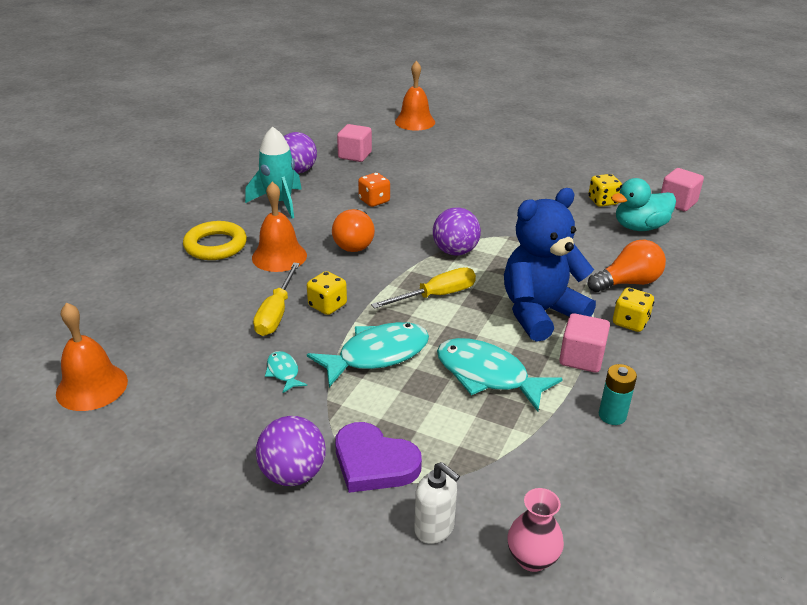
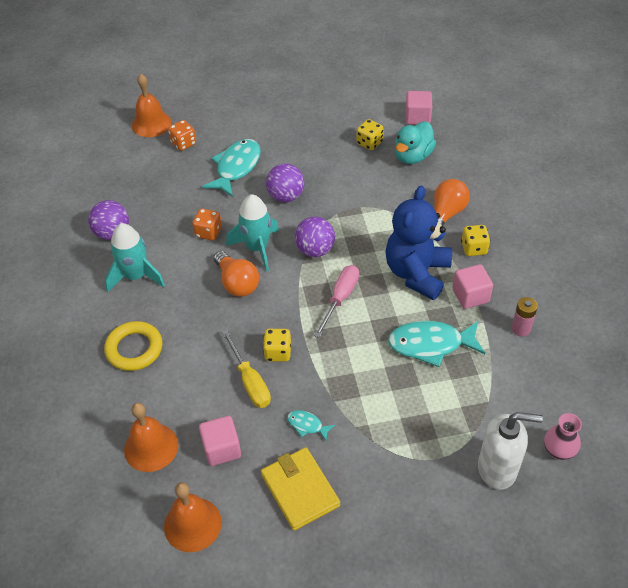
camera: 35 degrees left, 15 degrees up
(211, 418) = (300, 490): none -> yellow wallet
(279, 256) = (195, 329): orange bell -> orange bell (151, 447)
(293, 474) = (390, 491): purple ball -> purple ball (286, 196)
(355, 155) = (141, 190): pink cube -> pink cube (221, 449)
(374, 462) = (427, 451): purple heart -> none
(377, 355) = (351, 372): turquoise fish -> turquoise fish (236, 167)
(403, 228) = (257, 248): none -> turquoise rocket
(426, 141) = (183, 143): none -> orange dice
(434, 528) = (497, 468): white soap dispenser -> white soap dispenser, size x1.62
(436, 296) = (340, 298): yellow screwdriver -> pink screwdriver
(612, 415) = (521, 329): turquoise battery -> pink battery

